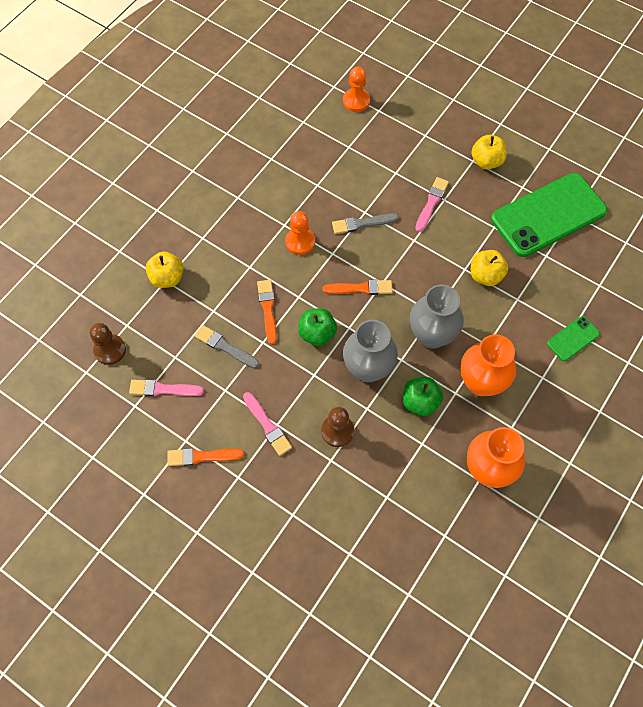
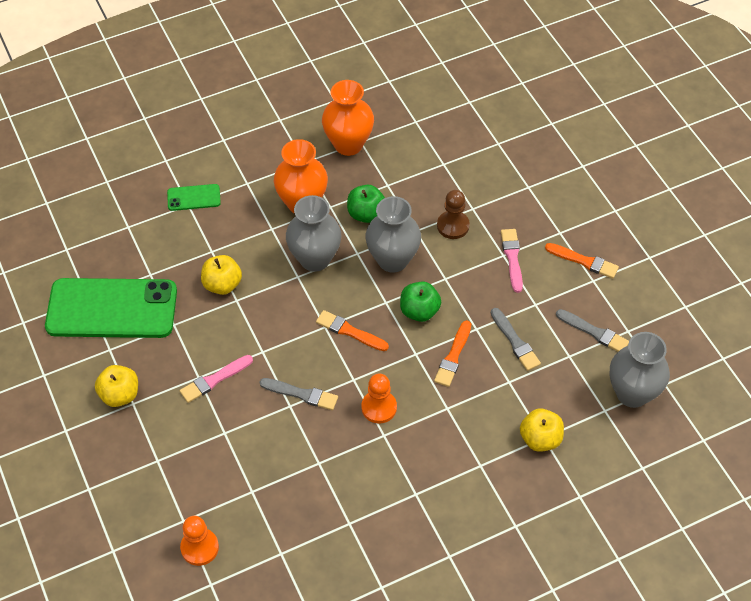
camera: 150 degrees left, 10 degrees down
(110, 350) = (632, 393): brown pawn -> grey vase
(163, 389) = (594, 332): pink brush -> grey brush

